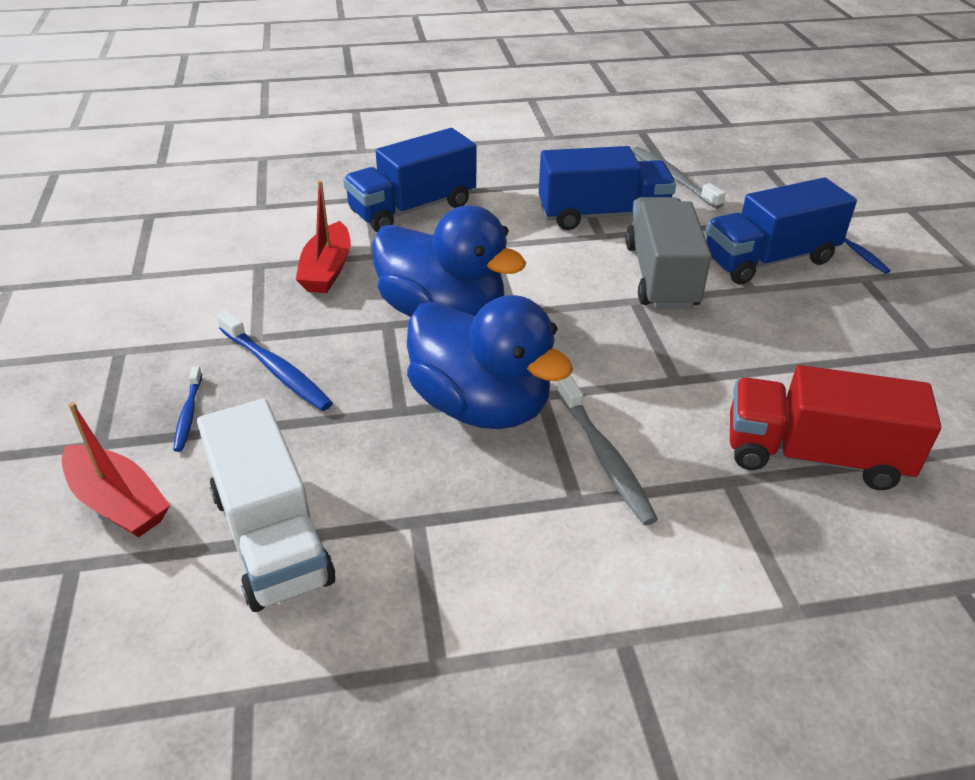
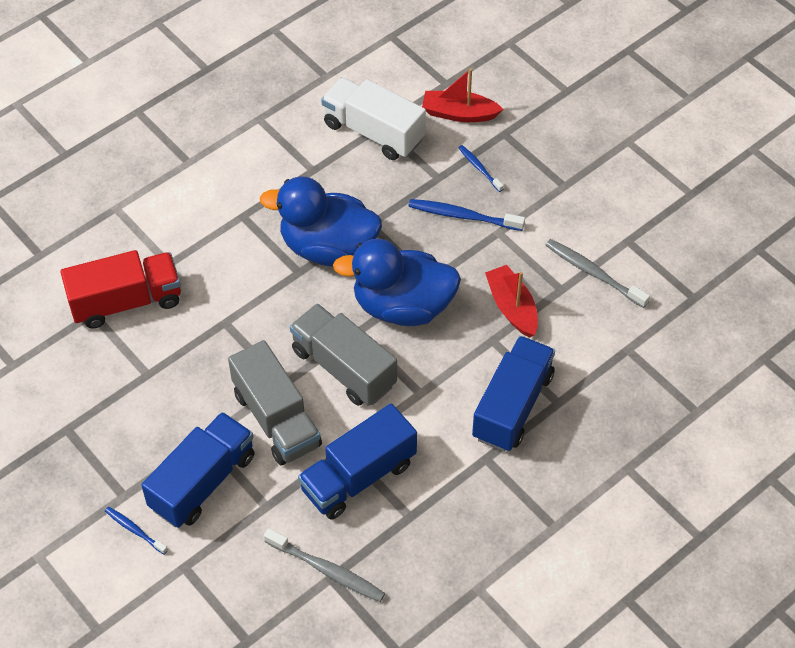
camera: 150 degrees right, 15 degrees up
(556, 288) = (343, 368): none -> grey truck
(604, 457) = (241, 247): grey toothbrush -> grey toothbrush (594, 273)

